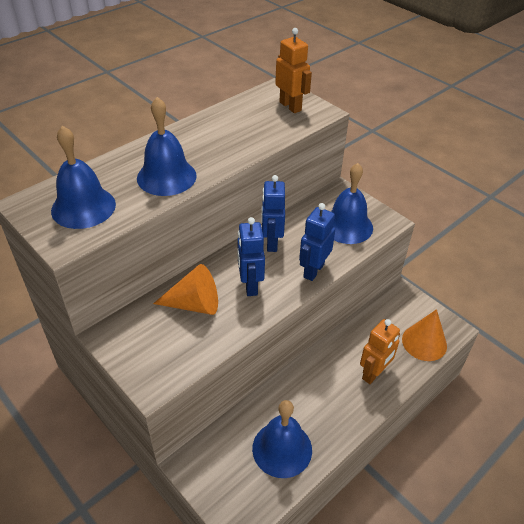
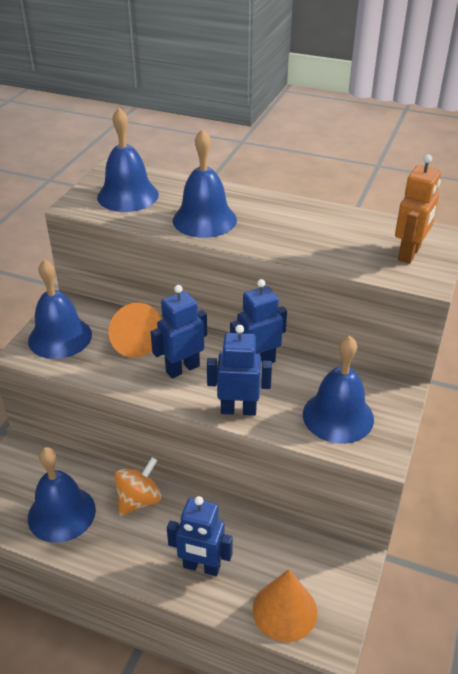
camera: 65 degrees right, 5 degrees down
(152, 353) = (60, 337): none -> blue bell
(296, 390) = (139, 500): none -> orange spinning top
(374, 373) = (201, 567): orange robot -> blue robot

